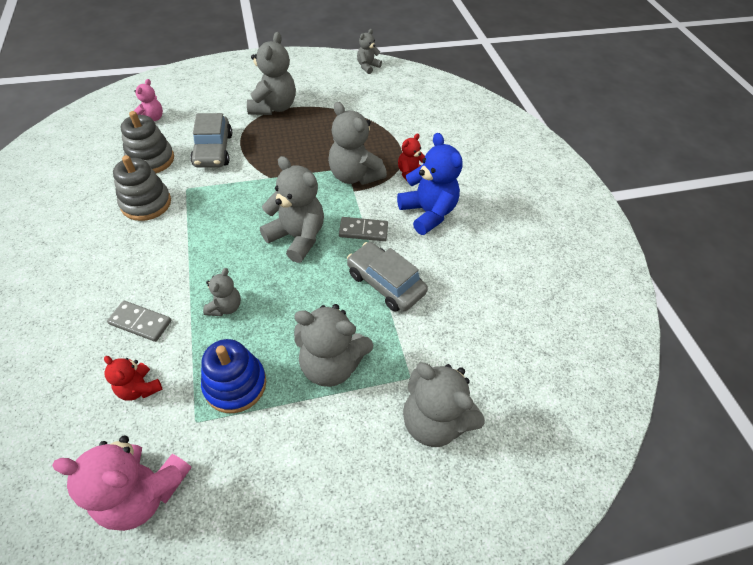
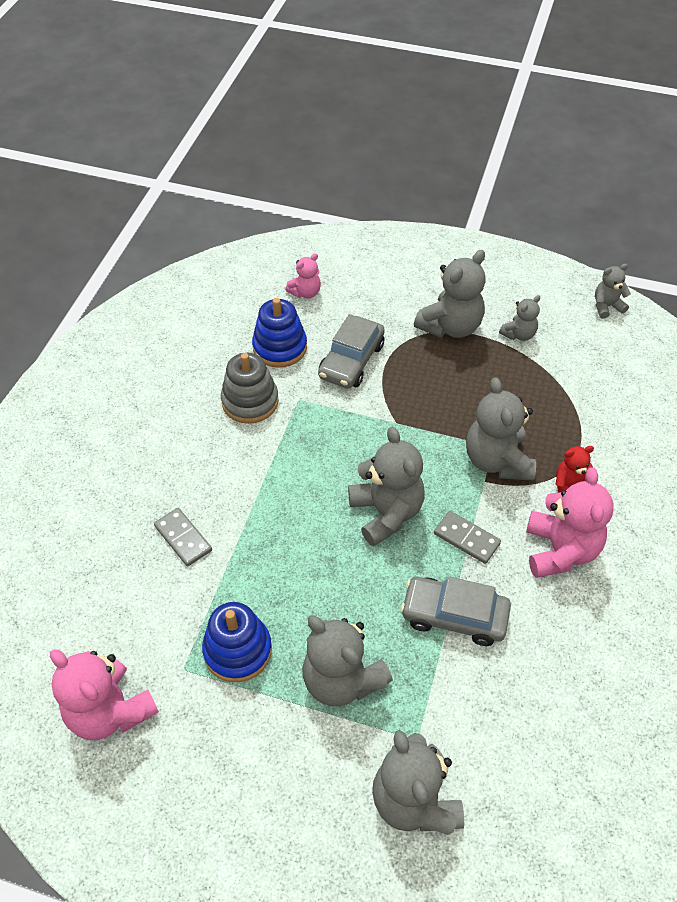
camera: 35 degrees right, 0 degrees up
(139, 388) = (151, 608): red teddy bear -> none
(151, 159) = (280, 347): grey stacking toy -> blue stacking toy
(225, 307) = (270, 561): grey teddy bear -> grey teddy bear (519, 334)
(385, 283) = (454, 616): grey car -> grey car turned 60 degrees counterclockwise
(427, 213) = (560, 550): blue teddy bear -> pink teddy bear

